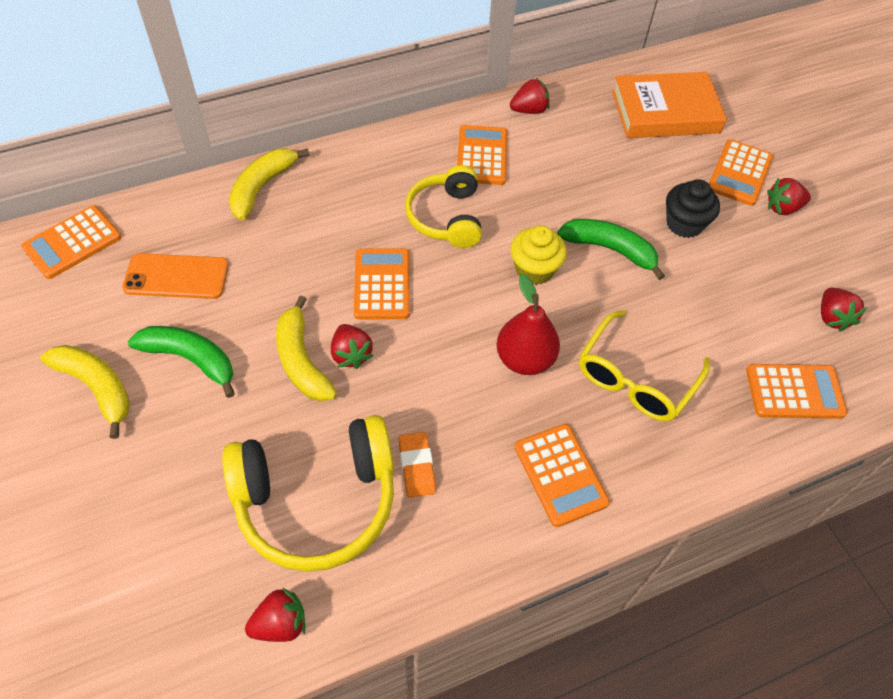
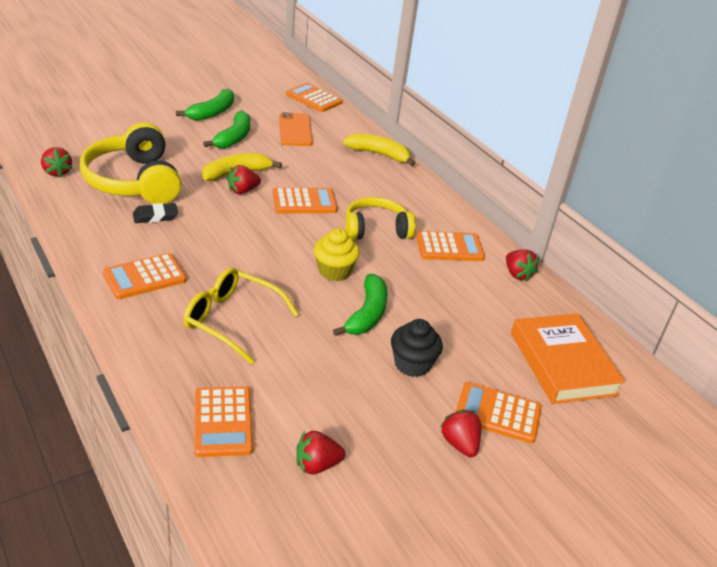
camera: 80 degrees right, 20 degrees down
(97, 387) = (212, 112): yellow banana -> green banana
(416, 466) = (155, 216): orange eraser -> black eraser
(524, 359) = (245, 264): red pear -> none

